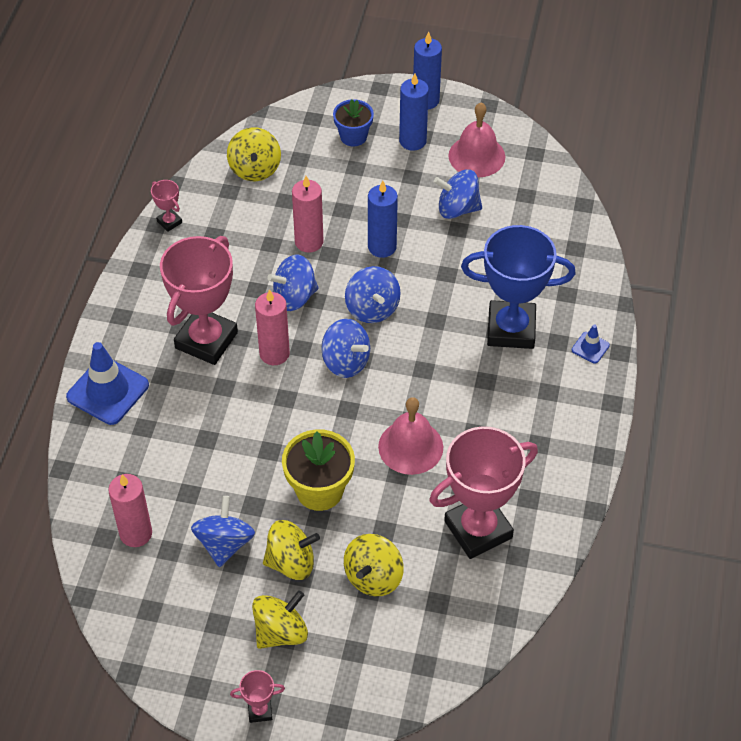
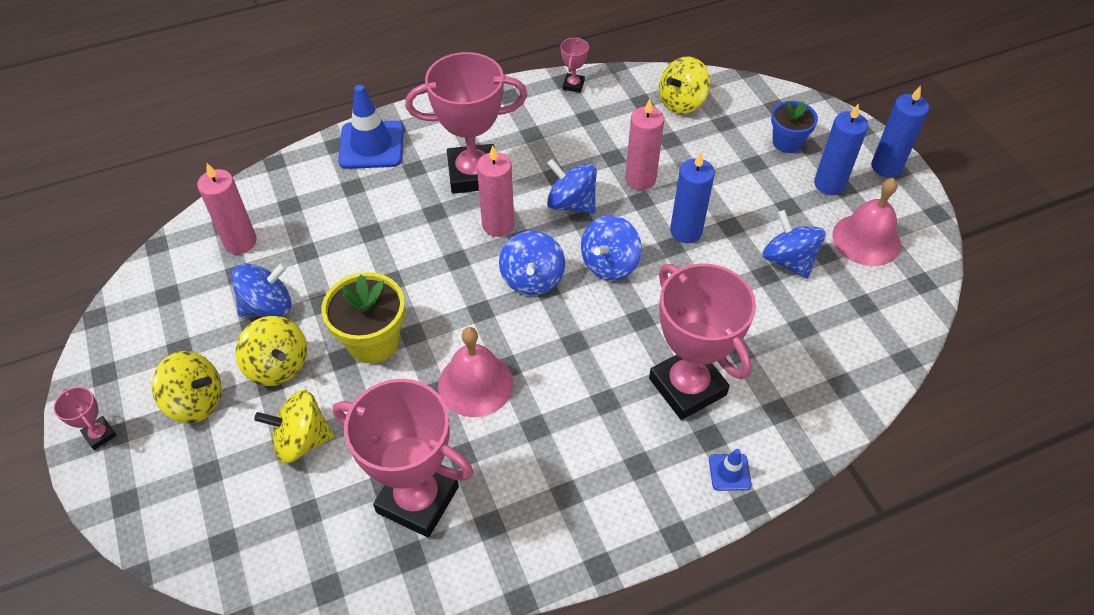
camera: 55 degrees right, 0 degrees up
(511, 329) = (687, 386): blue trophy -> pink trophy

